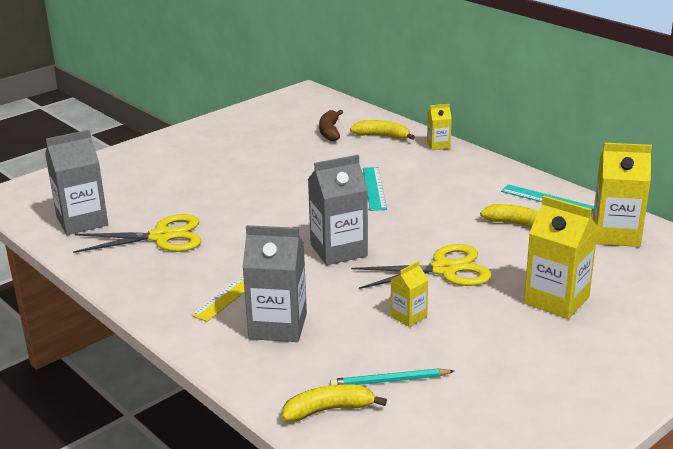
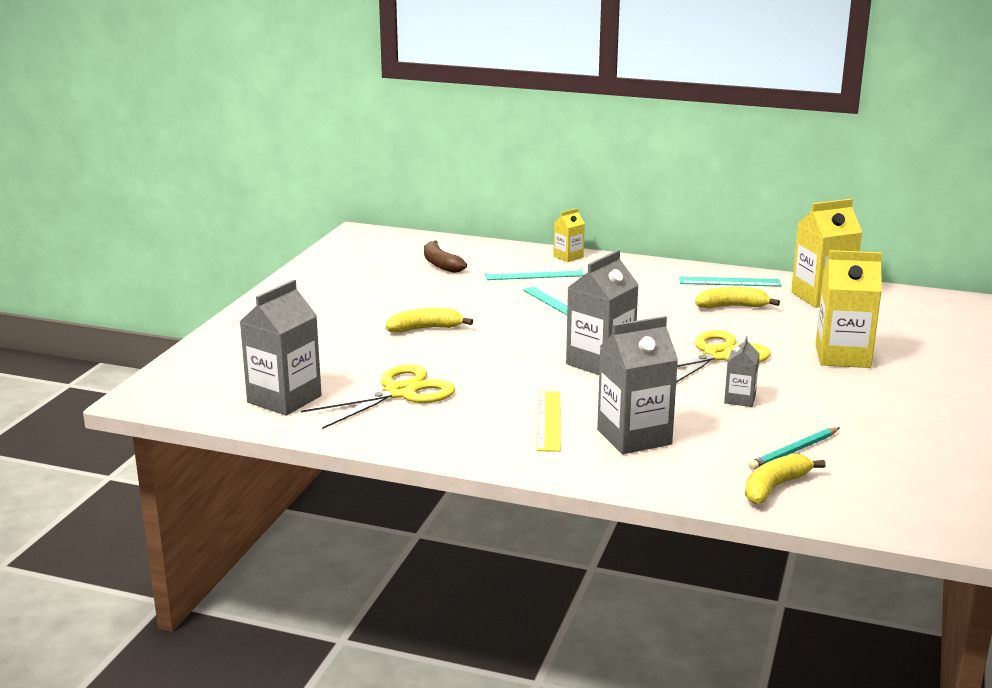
camera: 30 degrees left, 5 degrees down
(382, 136) = (501, 259): yellow banana -> yellow banana (425, 328)
(389, 156) = (534, 275): none -> turquoise ruler
(408, 316) = (740, 399): yellow carton -> grey carton

